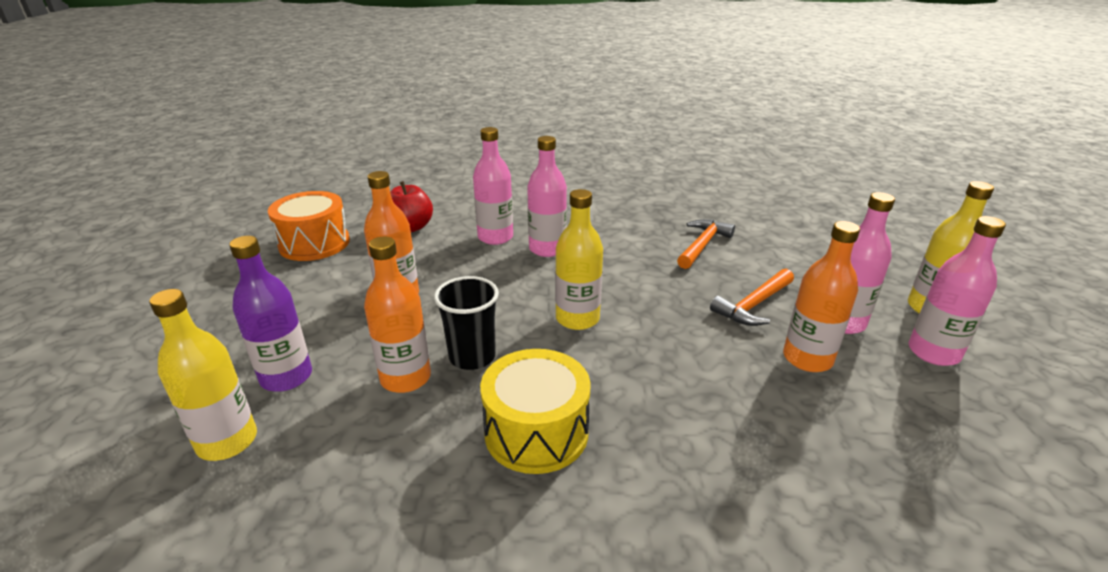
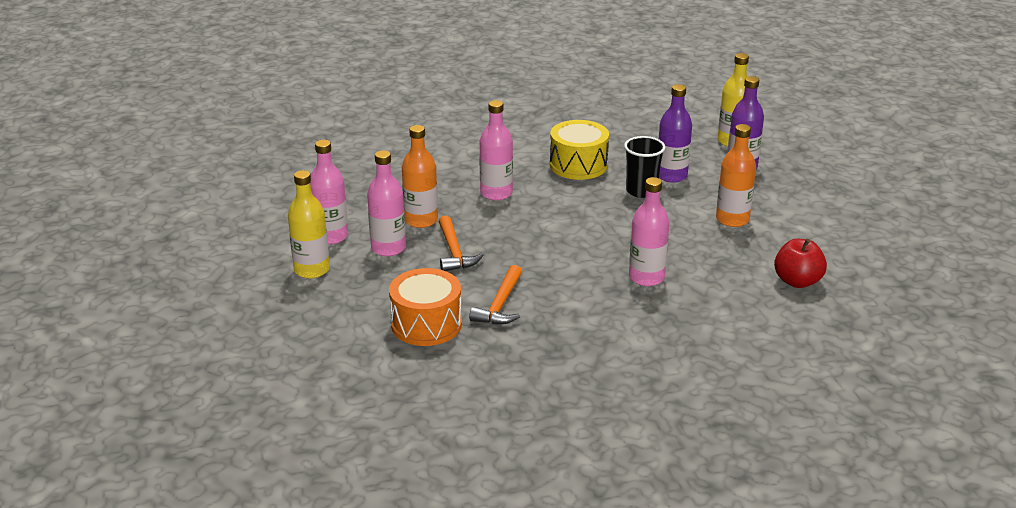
camera: 165 degrees right, 0 degrees up
(314, 243) = (860, 251): orange drum -> orange drum (426, 324)
(405, 378) = (671, 176): orange bottle -> purple bottle
(495, 237) = (704, 283): pink bottle -> pink bottle (496, 193)
(577, 319) = (586, 223): yellow bottle -> none
(753, 305) = (454, 252): orange hammer -> orange hammer turned 135 degrees clockwise

